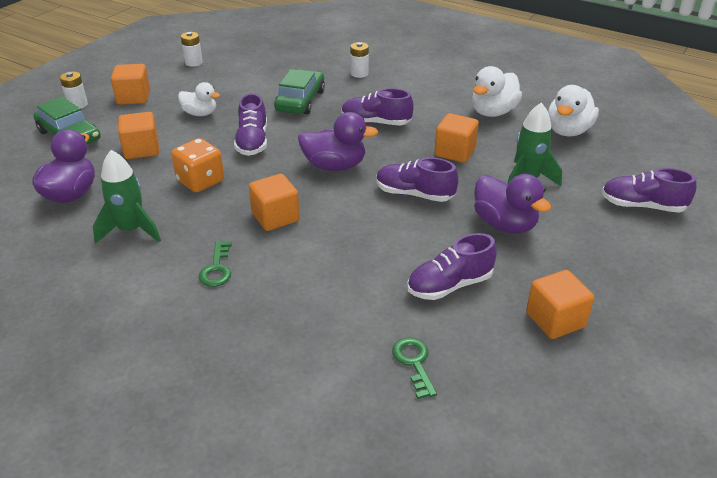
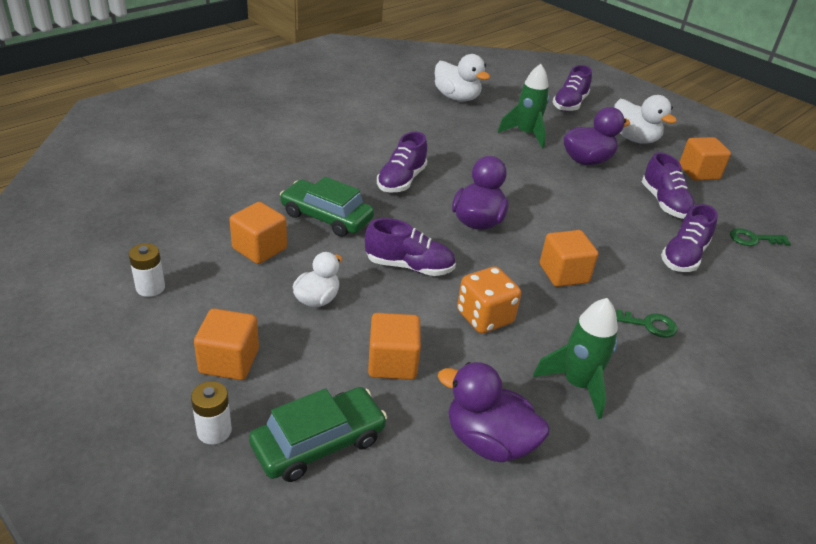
camera: 80 degrees left, 0 degrees up
(359, 73) = (283, 166): white battery -> none
(414, 194) = (537, 189): purple shoe -> purple shoe (683, 256)
(455, 152) = (473, 154): orange cube -> orange cube (259, 249)
(493, 112) = (410, 119): white duck -> white duck (634, 139)

